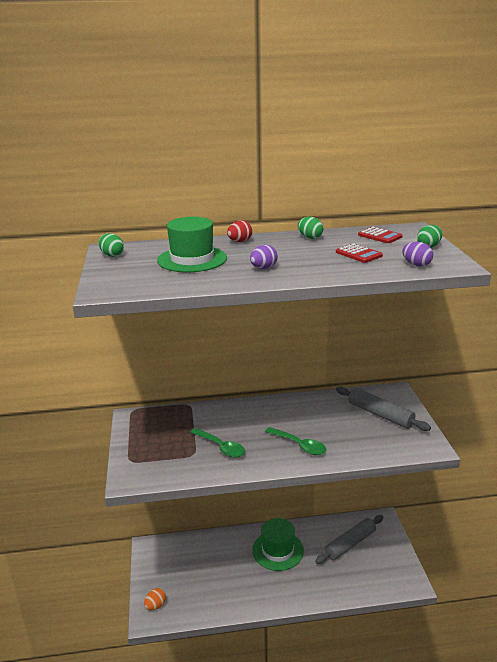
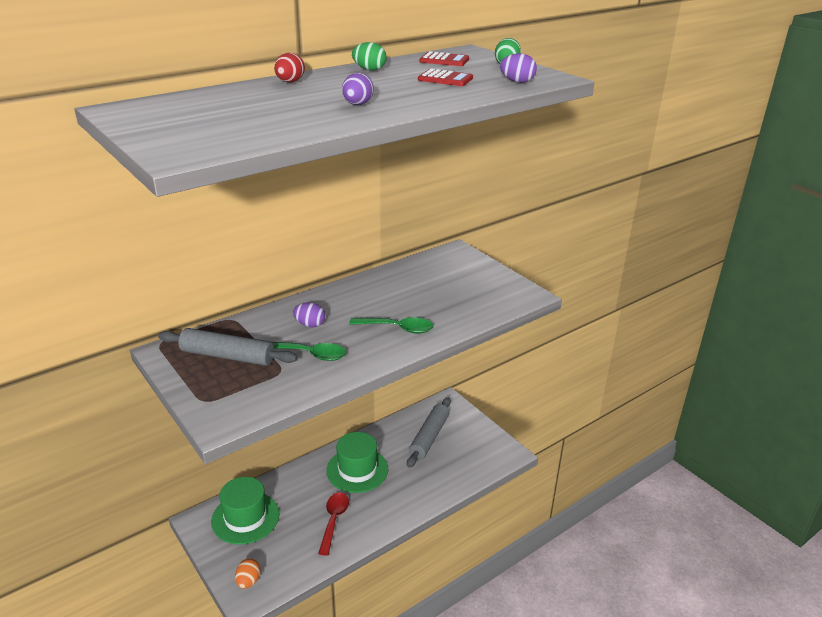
camera: 30 degrees left, 5 degrees up
(112, 255) = (132, 116): green egg -> none
(192, 259) = (254, 107): green hat -> green hat (245, 517)
(238, 424) = (310, 324): none -> purple egg
(238, 584) = (334, 520): none -> red spoon
(380, 415) = (457, 277): grey rolling pin -> grey rolling pin (227, 356)

